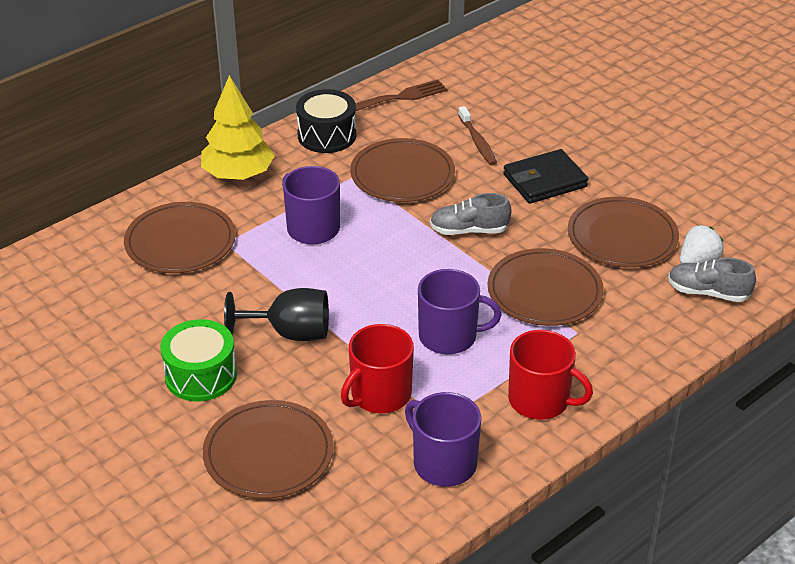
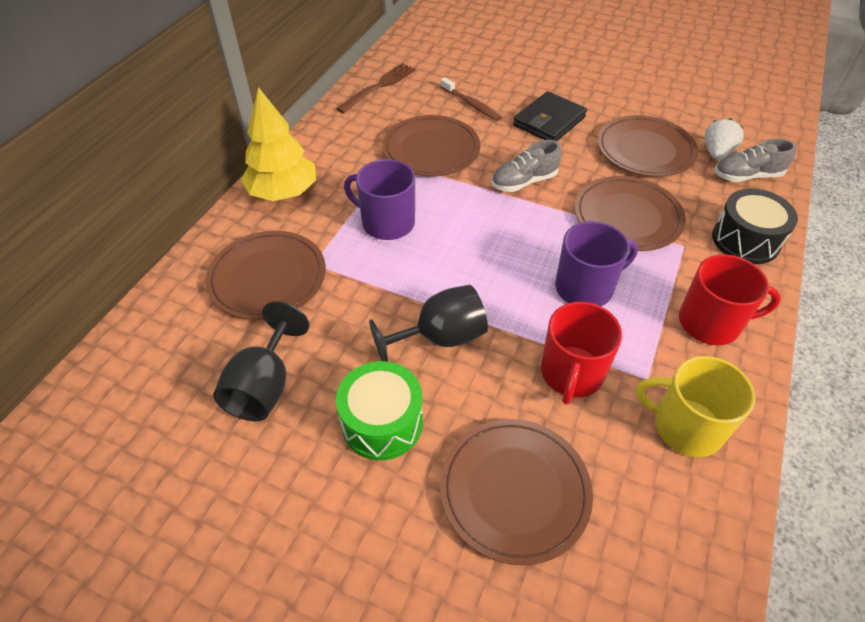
camera: 25 degrees left, 10 degrees up
(129, 320) = (265, 386): none -> black goblet
(327, 135) = (341, 133): black drum -> black drum (745, 240)
(443, 463) = (685, 426): purple mug -> yellow mug

